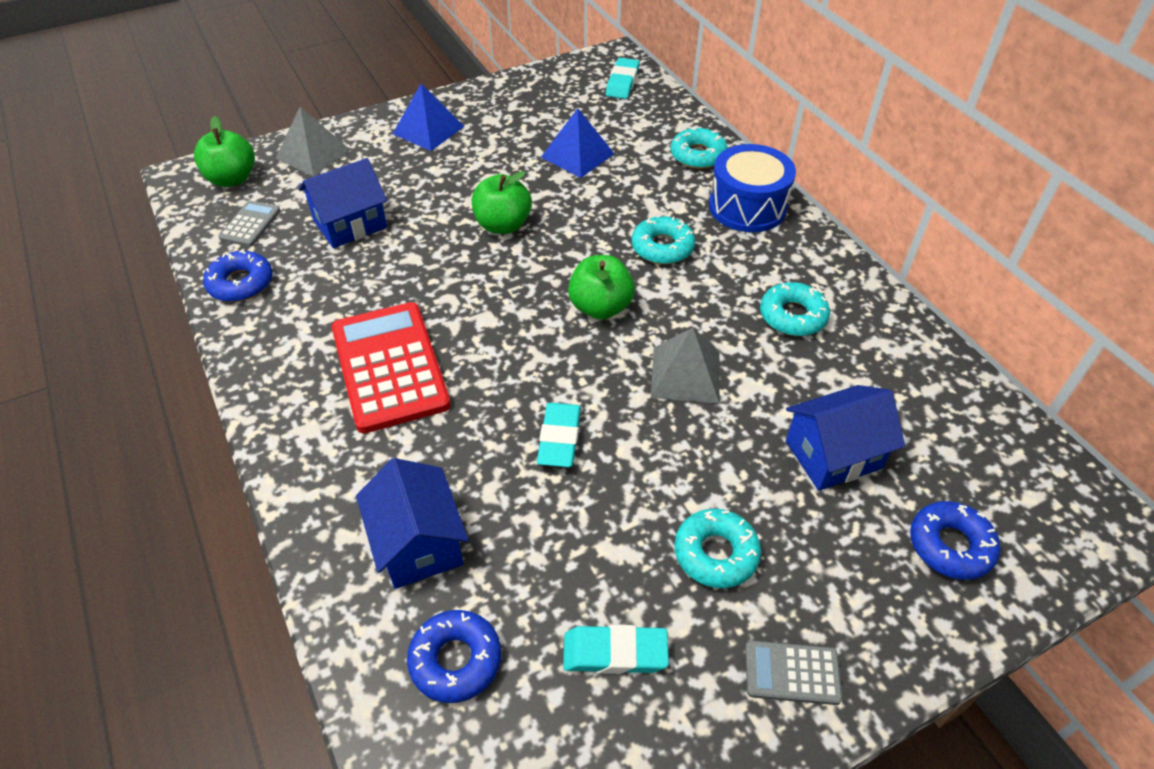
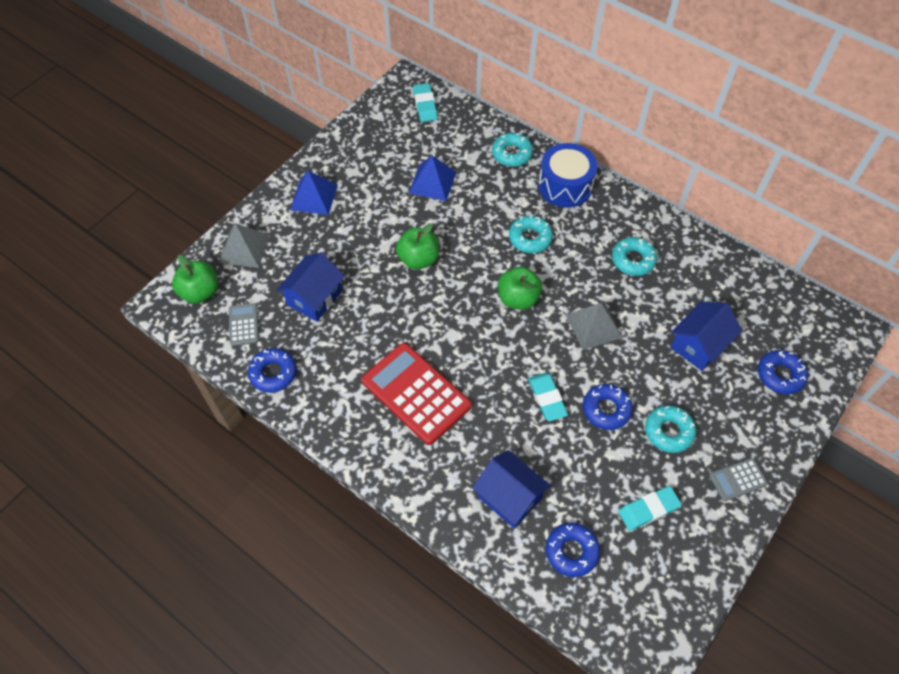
camera: 25 degrees left, 10 degrees up
(636, 485) = (606, 409): none -> blue donut

